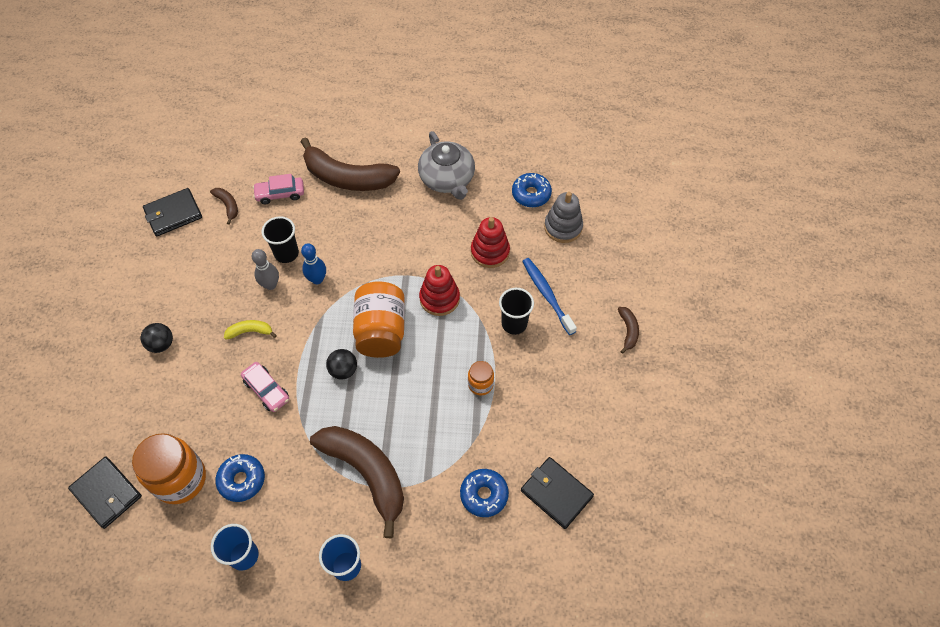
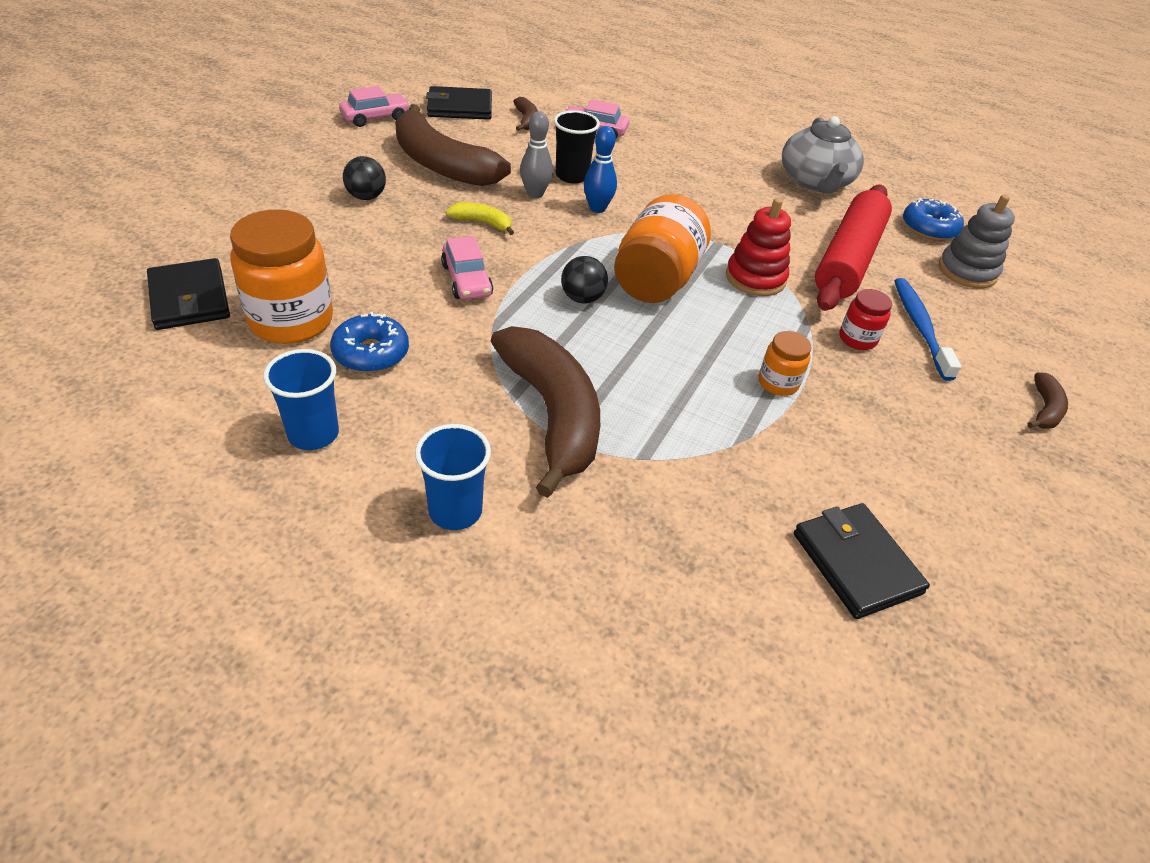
camera: 20 degrees right, 15 degrees down
(120, 256) = (375, 117): none -> pink car
(347, 178) = (685, 143): brown banana -> brown banana (442, 164)
(484, 495) = (727, 514): blue donut -> none
(490, 252) = (848, 259): red stacking toy -> red rolling pin
(514, 324) = (857, 339): black cup -> red jar

